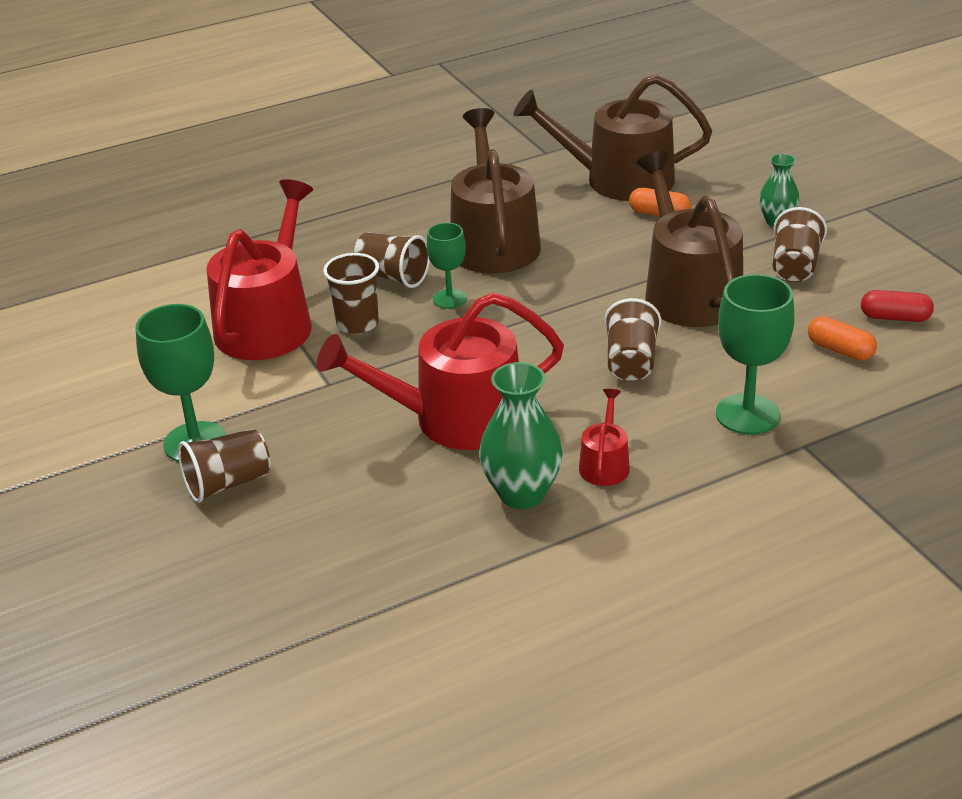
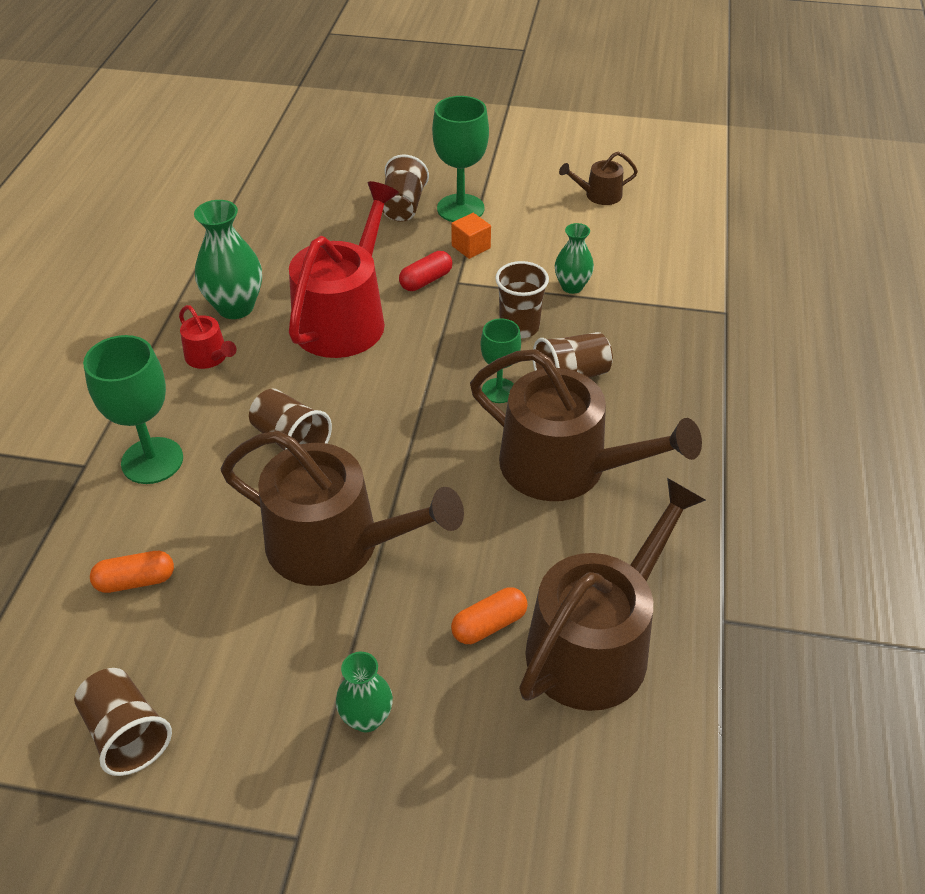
camera: 125 degrees right, 10 degrees up
(87, 370) = (599, 195): none -> brown watering can
(262, 403) = (471, 247): none -> orange cube
(268, 323) = (572, 286): red watering can -> green vase
(795, 266) = (277, 660): brown cup -> brown cup (126, 733)
(895, 317) = (117, 664): red capsule -> red capsule (426, 280)

